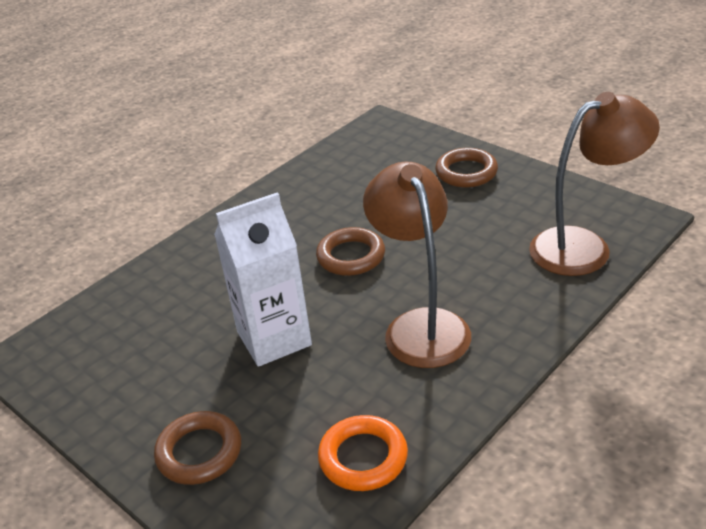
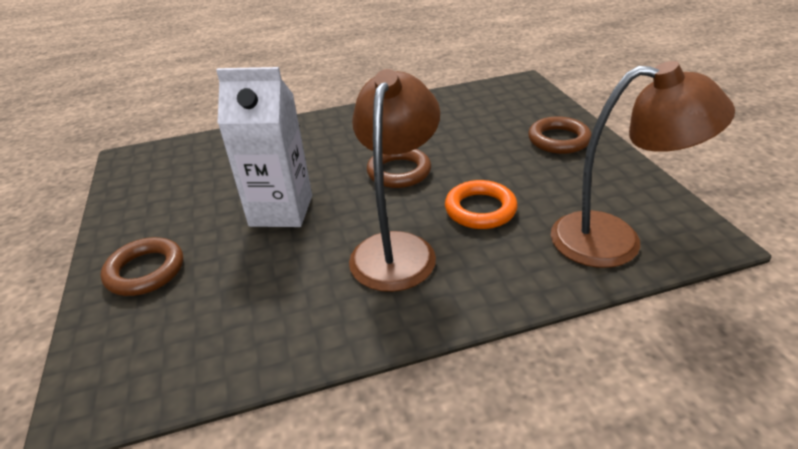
camera: 30 degrees right, 0 degrees up
(363, 457) = (240, 337): orange ring -> orange ring (480, 209)

